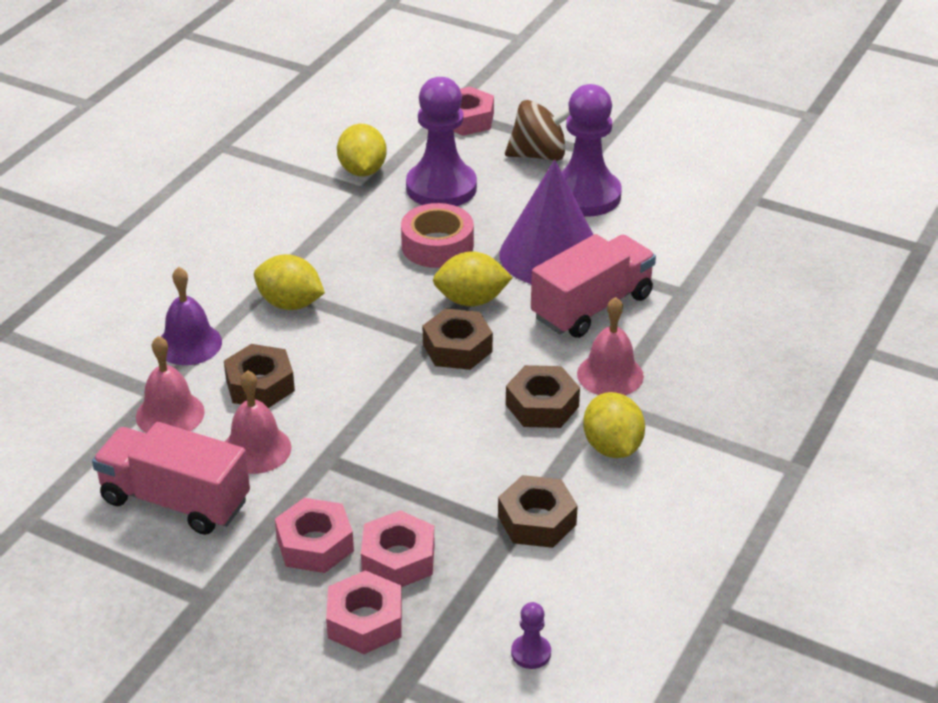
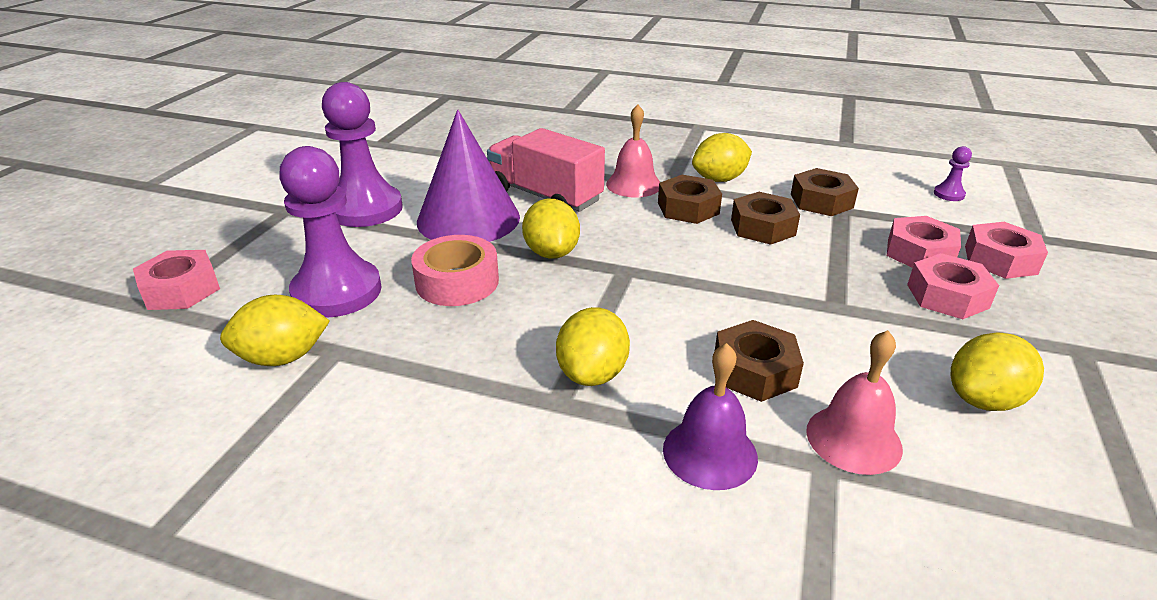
camera: 100 degrees left, 5 degrees down
(175, 501) = (984, 399): pink truck -> yellow lemon
(256, 449) = (857, 354): pink bell -> none
(457, 348) = (629, 253): brown nut -> brown nut (763, 227)
(539, 155) = (282, 237): brown spinning top -> none

